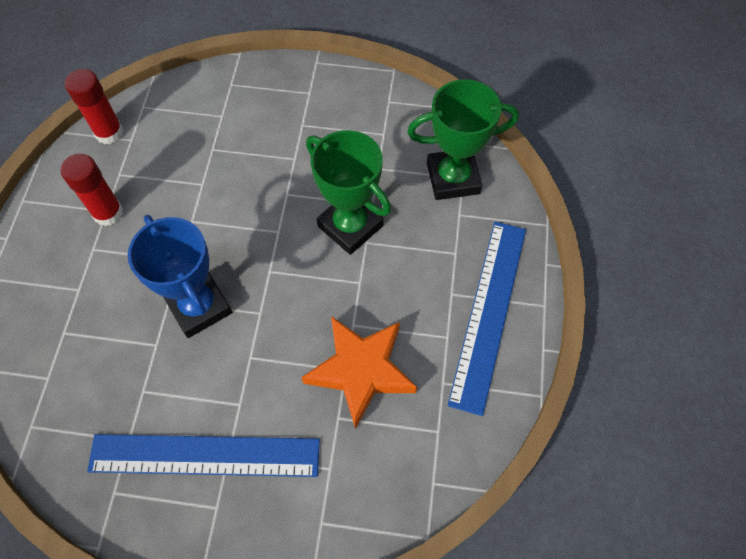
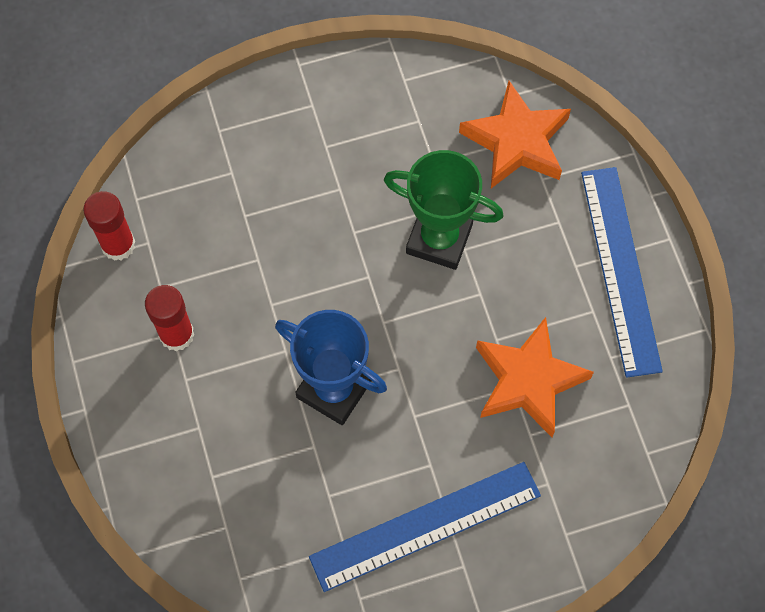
camera: 25 degrees left, 5 degrees up
(453, 178) = (516, 141): green trophy -> orange star

